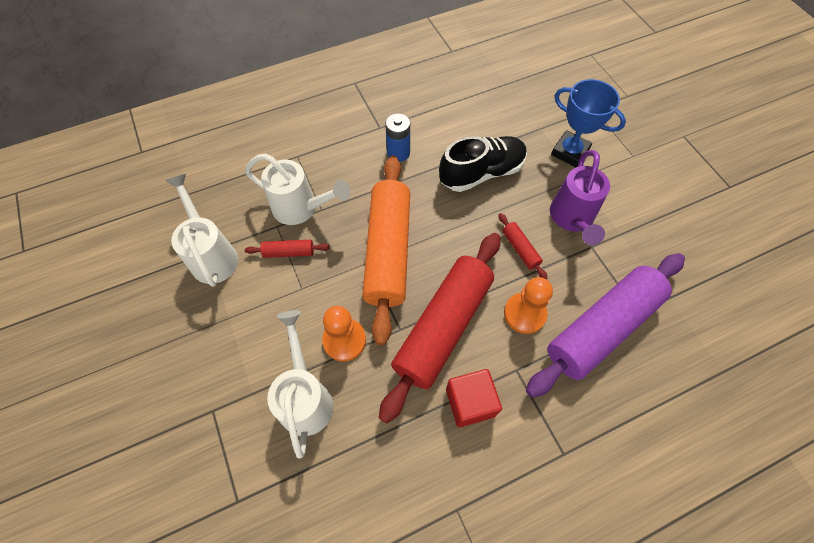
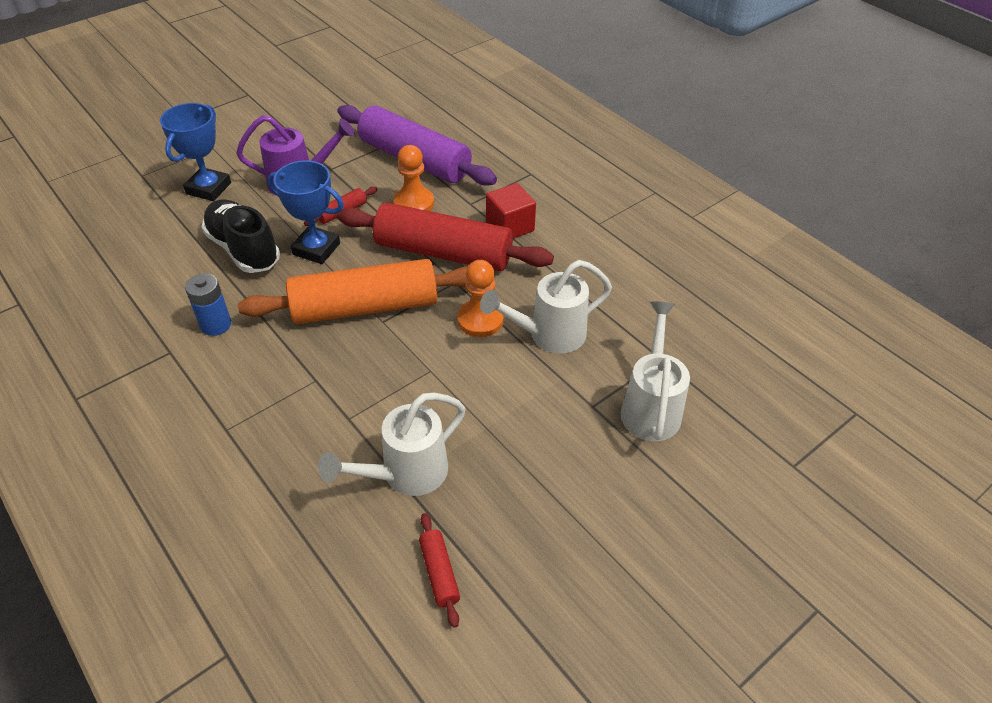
camera: 105 degrees left, 15 degrees down
(289, 252) = (385, 395): red rolling pin -> red rolling pin (439, 573)
(301, 208) = (317, 400): white watering can -> white watering can (651, 407)
(471, 223) = (316, 249): none -> blue trophy

